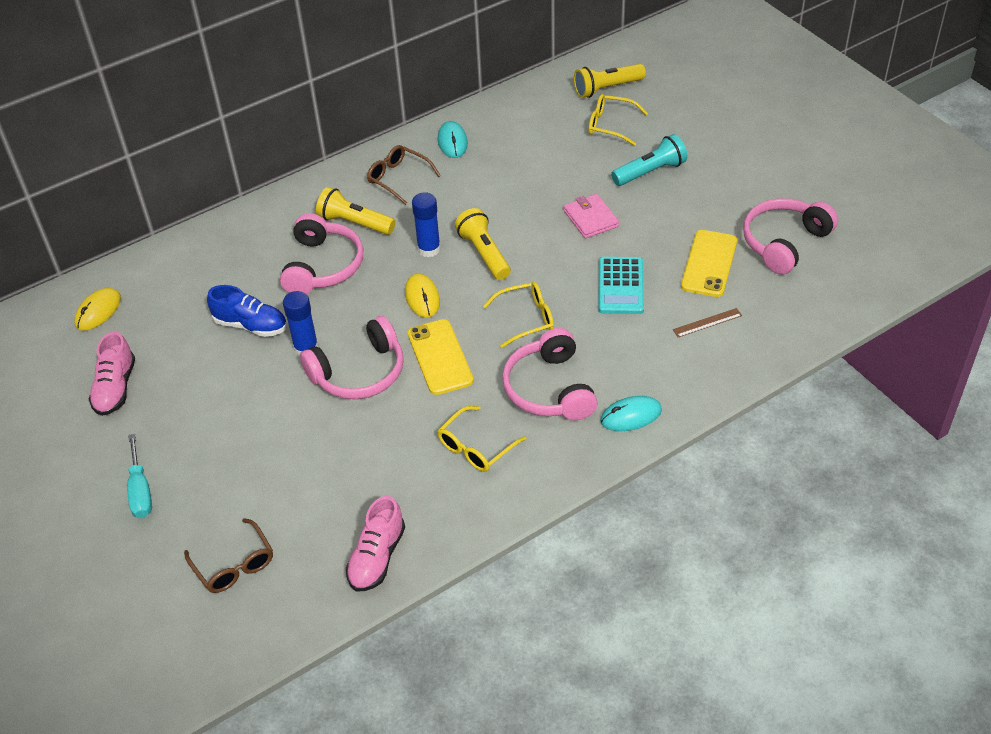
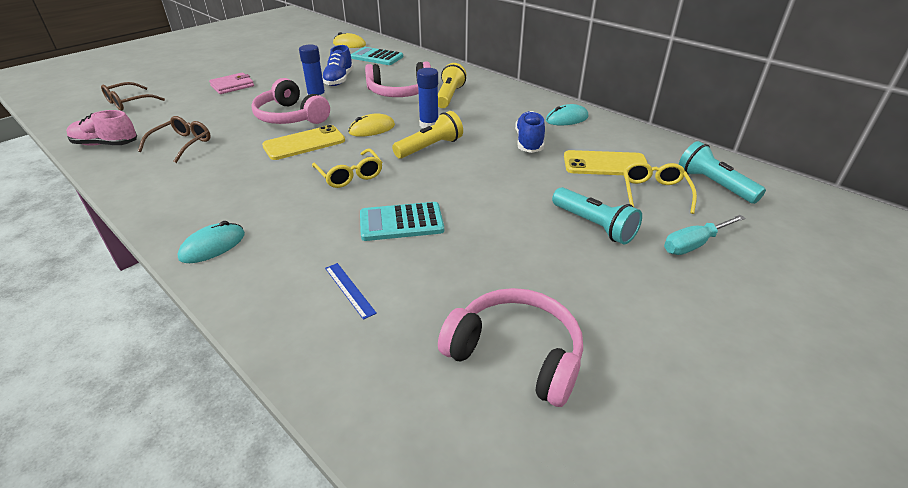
camera: 75 degrees right, 10 degrees down
(115, 388) = (286, 56): pink shoe -> none
(140, 490) = (203, 72): turquoise screwdriver -> turquoise screwdriver (694, 244)
(177, 282) = (377, 57): none -> turquoise calculator
(398, 178) = (507, 104): brown glasses -> brown glasses (182, 144)
(476, 447) = (199, 169): yellow glasses -> none
(496, 179) = (529, 142): none -> blue shoe
(550, 389) = (259, 196): pink headphones -> none
(590, 219) = (498, 195): pink wallet -> pink wallet (232, 86)
(607, 88) = (713, 184): yellow flashlight -> turquoise flashlight
(631, 416) = (212, 246): turquoise mouse -> turquoise mouse turned 75 degrees clockwise
(707, 322) = (349, 290): brown ruler -> blue ruler
(709, 264) = (452, 283): yellow phone -> yellow phone (605, 164)

